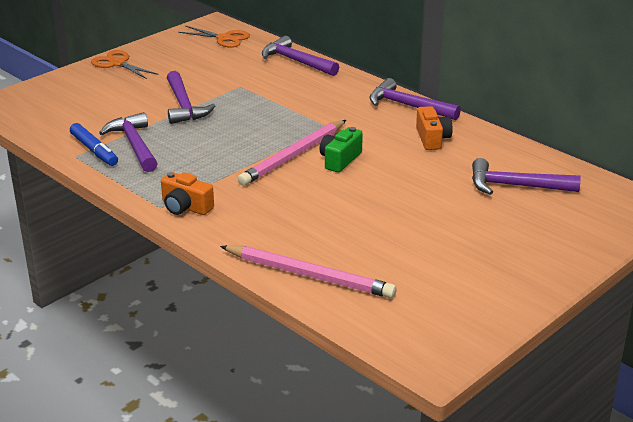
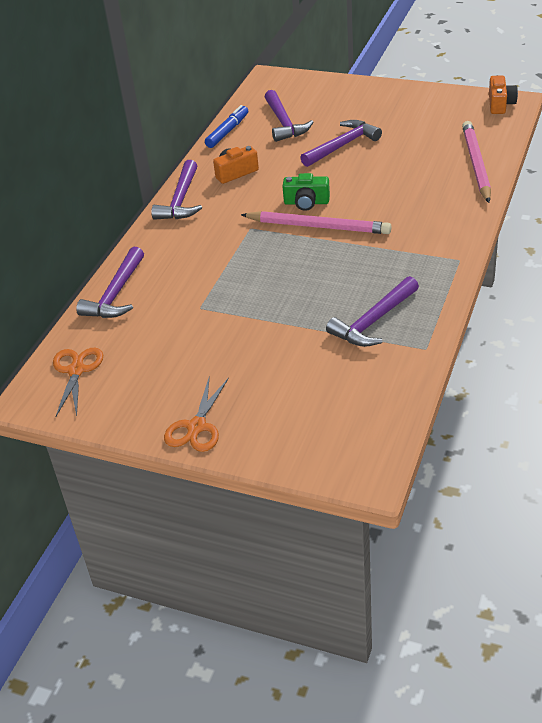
camera: 110 degrees left, 10 degrees up
(94, 150) = (405, 341): blue marker -> blue marker (227, 131)
(184, 106) = (270, 326): purple hammer -> purple hammer (342, 145)
(185, 207) = (447, 247): orange camera -> orange camera (500, 104)

